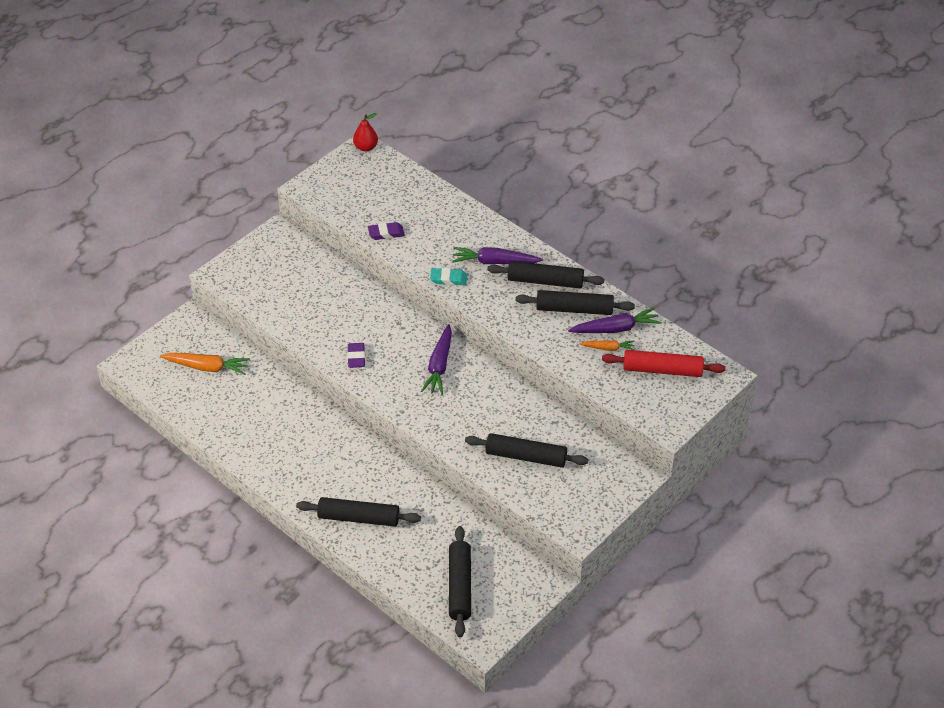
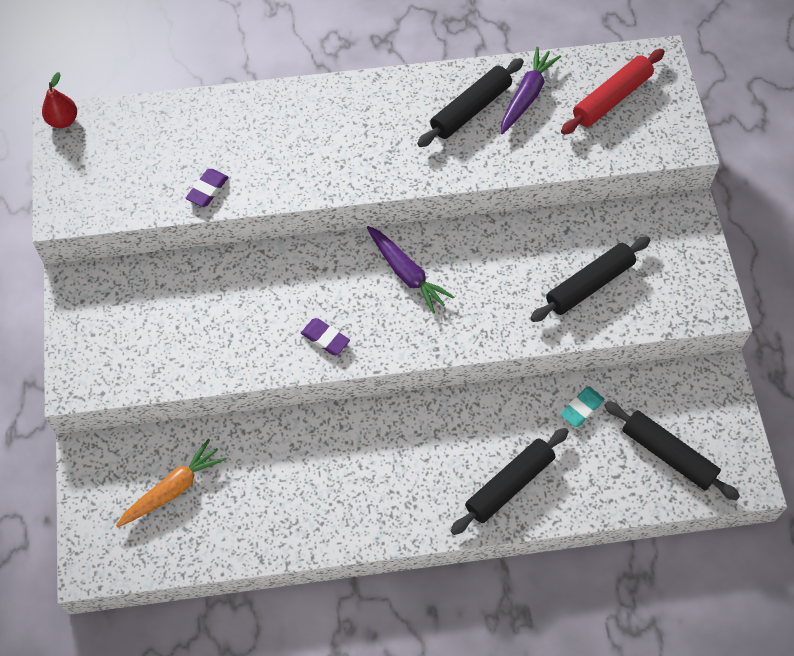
camera: 50 degrees left, 15 degrees up
(448, 279) = (328, 182): turquoise eraser -> turquoise eraser (581, 408)
(495, 262) = (344, 127): purple carrot -> none
(545, 281) = (411, 105): black rolling pin -> none
(608, 348) = (545, 119): orange carrot -> none

